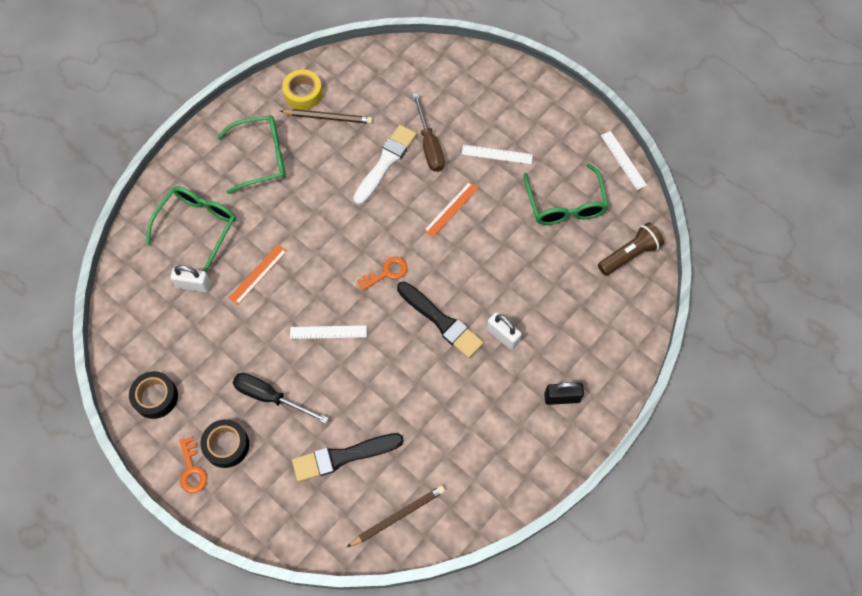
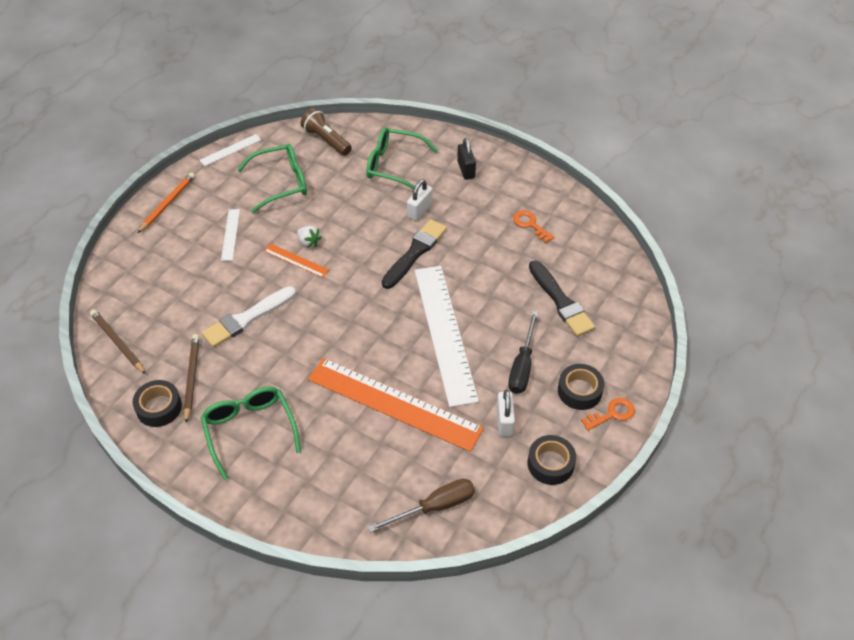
camera: 100 degrees left, 15 degrees down
(194, 285) = (418, 460): white padlock -> white padlock (504, 421)
(198, 225) = (345, 473): green glasses -> green glasses (394, 165)
(258, 274) = (394, 403): orange ruler -> orange ruler, size x2.31
(303, 93) = (159, 407): yellow tape -> black tape
(328, 332) = (445, 333): white ruler -> white ruler, size x2.31
(385, 163) = (247, 318): white brush -> white brush turned 60 degrees counterclockwise
(386, 273) = (373, 299): orange key -> orange key (530, 225)
(398, 516) = (598, 257): brown pencil -> brown pencil (118, 343)
(429, 145) = (223, 286): brown screwdriver -> brown screwdriver (434, 507)
(473, 222) = (309, 242): none -> white strawberry
(548, 102) = (168, 204): none -> orange pencil

